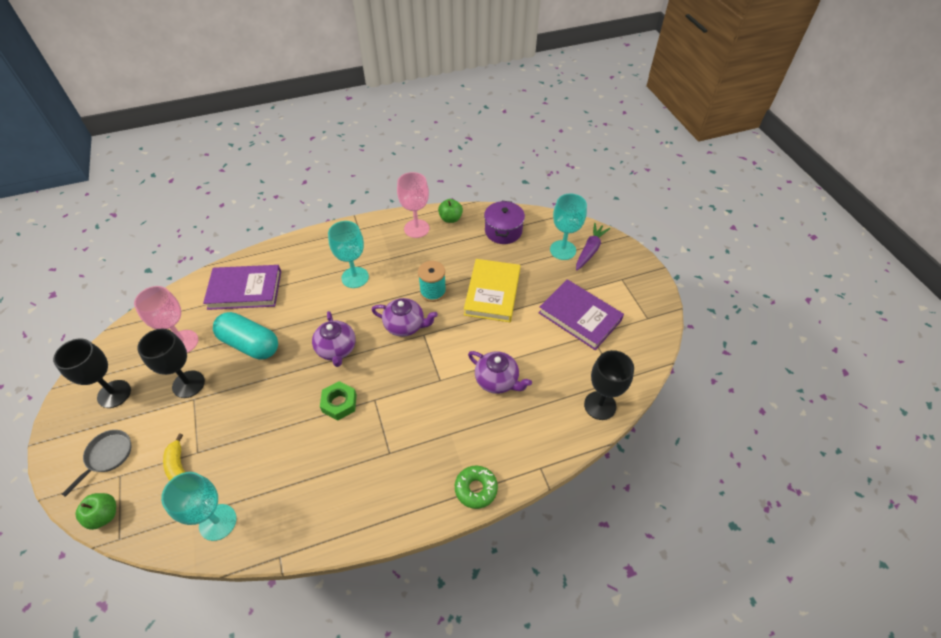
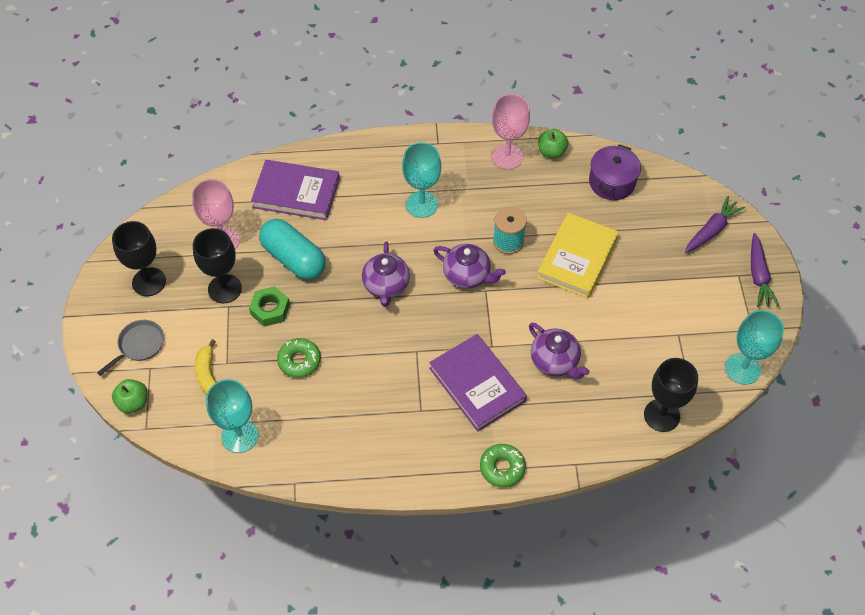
camera: 15 degrees right, 5 degrees up
(267, 434) = (299, 361): none -> green donut
(339, 403) = (378, 346): green nut -> green nut (270, 309)
(563, 250) = (678, 222): turquoise goblet -> turquoise goblet (743, 369)
(580, 316) = (672, 309): purple book -> purple book (477, 384)
(637, 276) = (758, 275): none -> purple carrot

